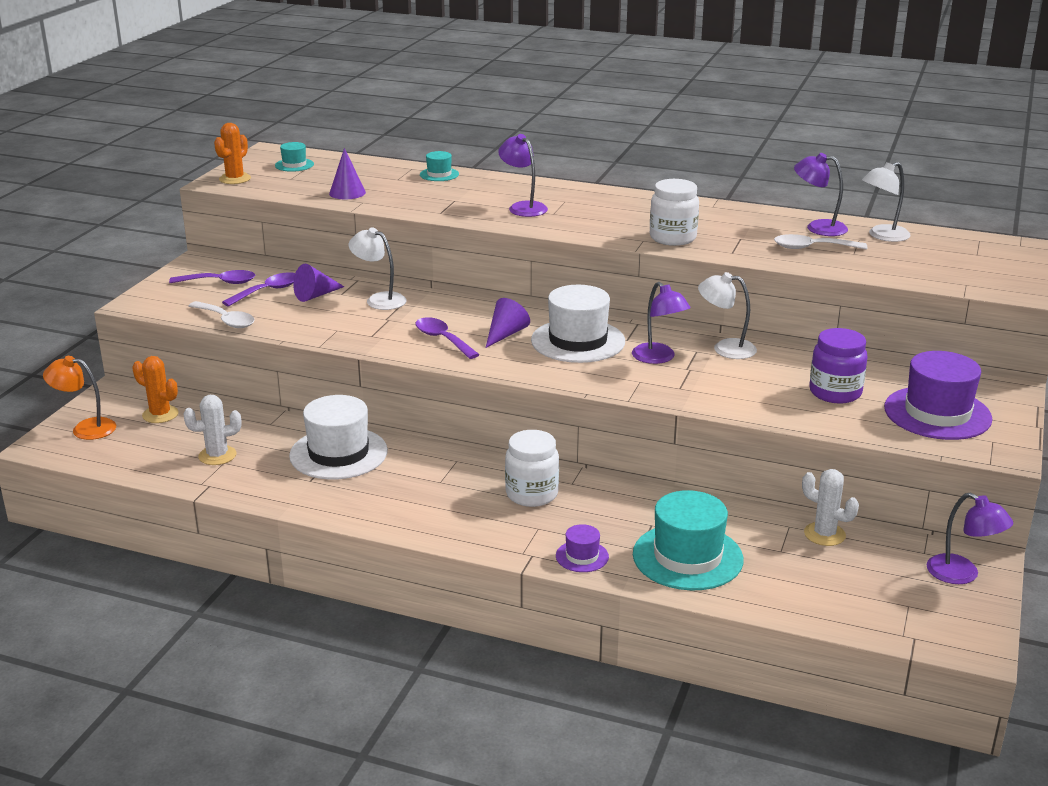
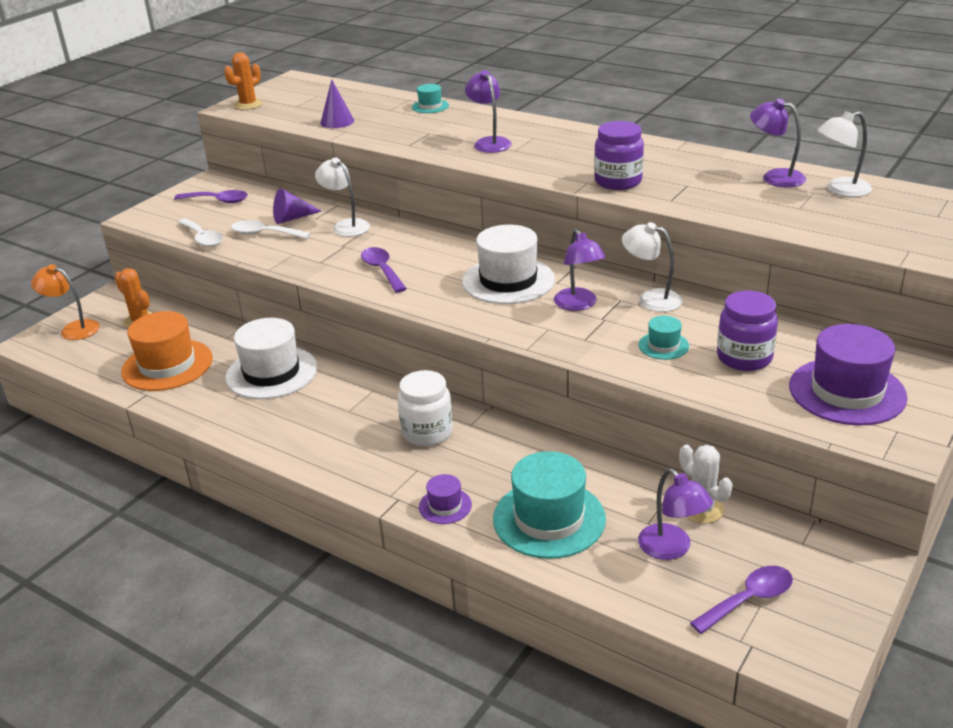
camera: 15 degrees right, 5 degrees up
(217, 455) = (167, 365): white cactus -> orange hat
(267, 291) = (253, 211): purple spoon -> purple spoon (749, 599)
(294, 165) = (307, 93): turquoise hat -> turquoise hat (663, 345)
(506, 334) = (443, 269): purple cone -> none
(673, 238) = (618, 181): white jar -> purple jar
(812, 248) = (757, 199): white spoon -> white spoon (264, 234)
(962, 574) = (834, 575): purple lamp -> purple lamp (671, 549)

